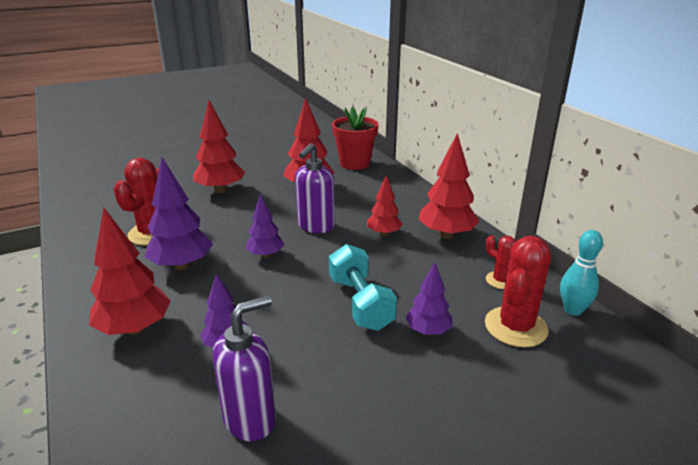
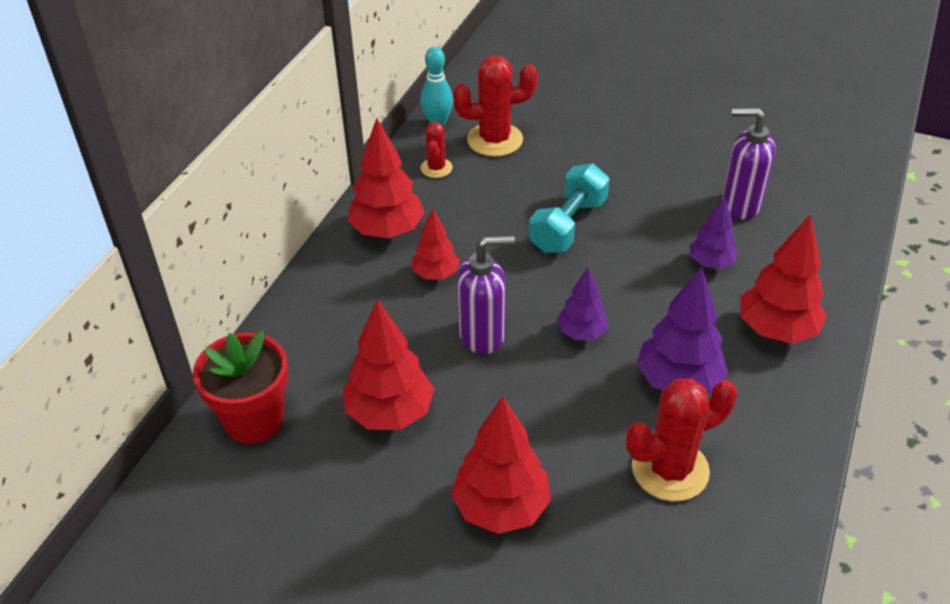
camera: 130 degrees left, 15 degrees up
(428, 331) = (555, 175): purple tree -> none

